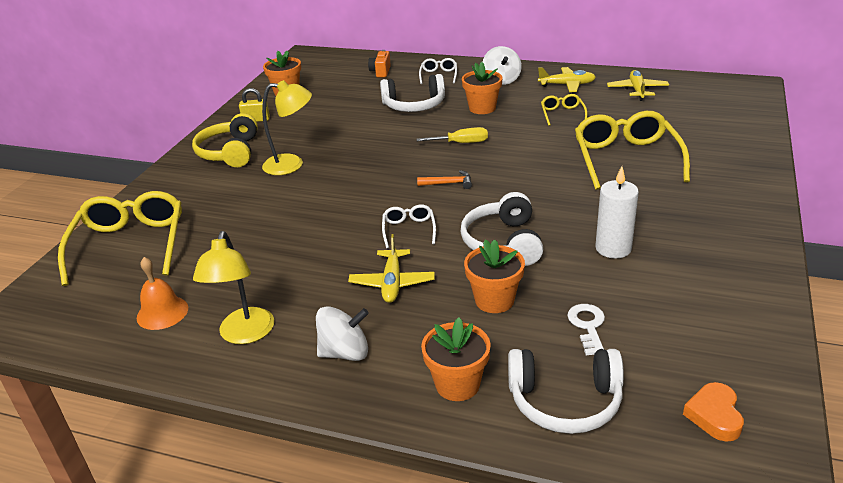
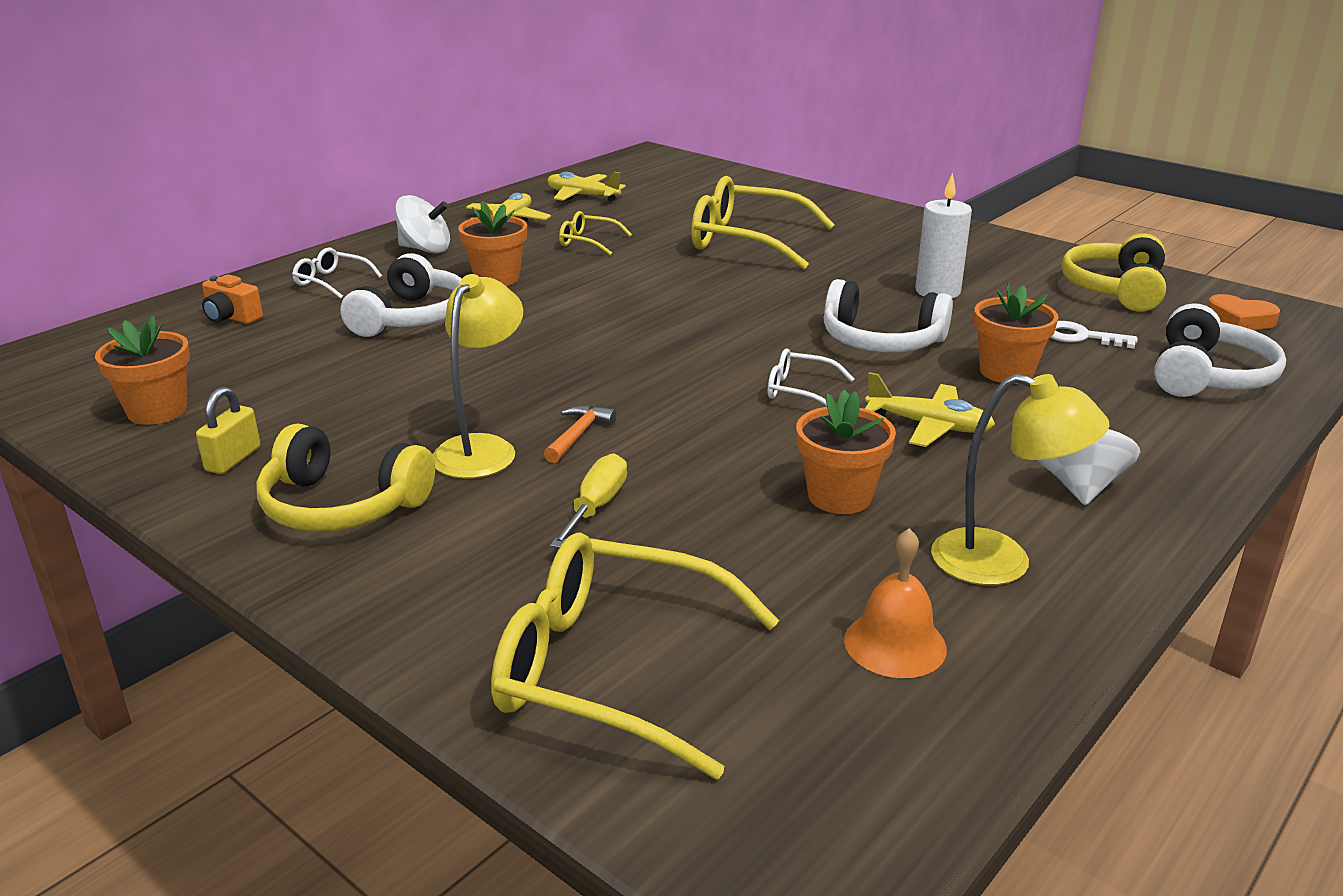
camera: 70 degrees left, 5 degrees down
(448, 183) = (696, 342): orange hammer -> orange hammer (578, 435)
(457, 384) = (1166, 425): orange flower pot -> orange flower pot (839, 496)
(461, 143) = (587, 311): yellow screwdriver -> yellow screwdriver (596, 506)
(712, 333) = (1115, 289): none -> yellow headphones

